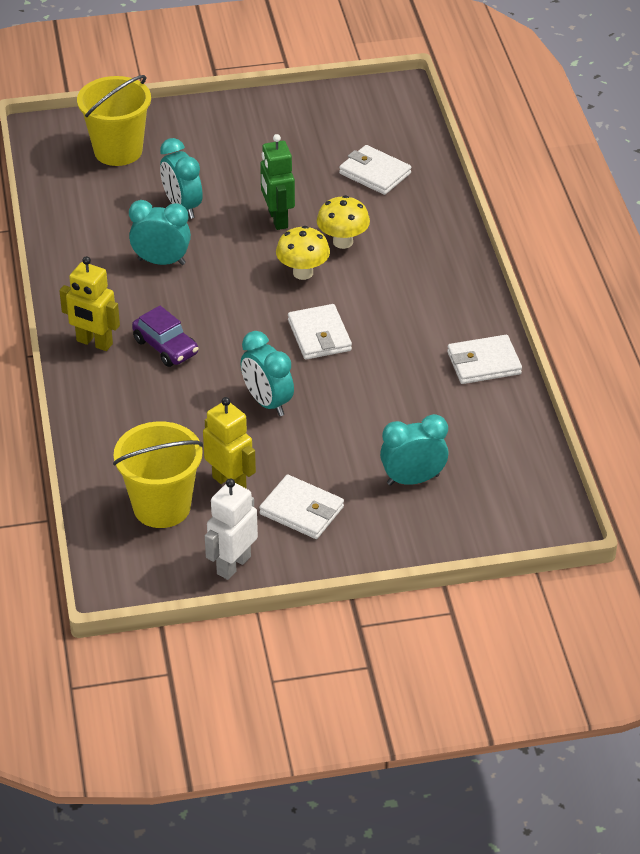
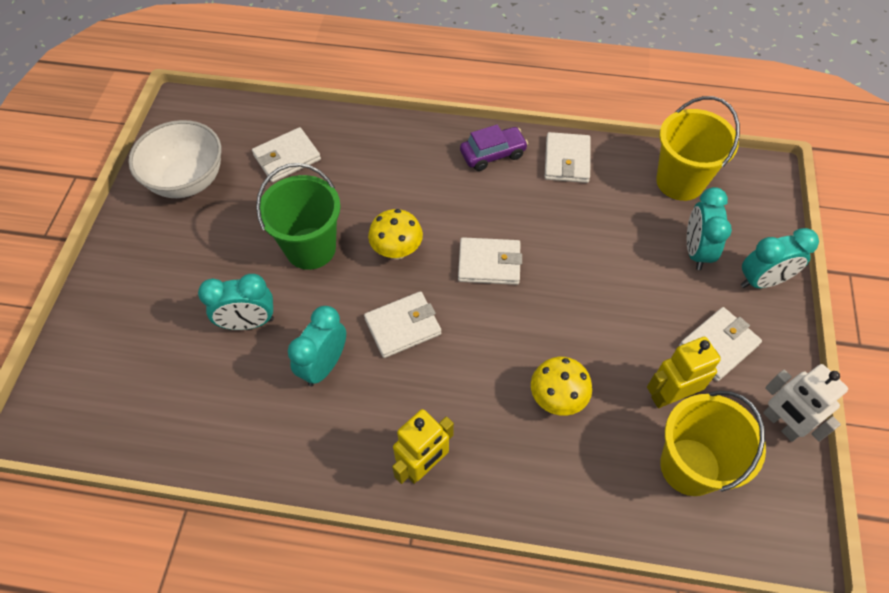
camera: 70 degrees left, 15 degrees up
(118, 151) = (122, 357): yellow bucket -> yellow bucket (680, 181)
(165, 347) = (456, 398): purple car -> purple car (493, 154)
(222, 297) = (403, 326): none -> white wallet
(267, 402) = (566, 331): turquoise clock -> turquoise clock (762, 281)
(277, 219) = (310, 248): green robot -> green bucket
(313, 123) = (187, 181): none -> white bowl
(343, 242) = (368, 208): yellow mushroom -> yellow mushroom (557, 398)

